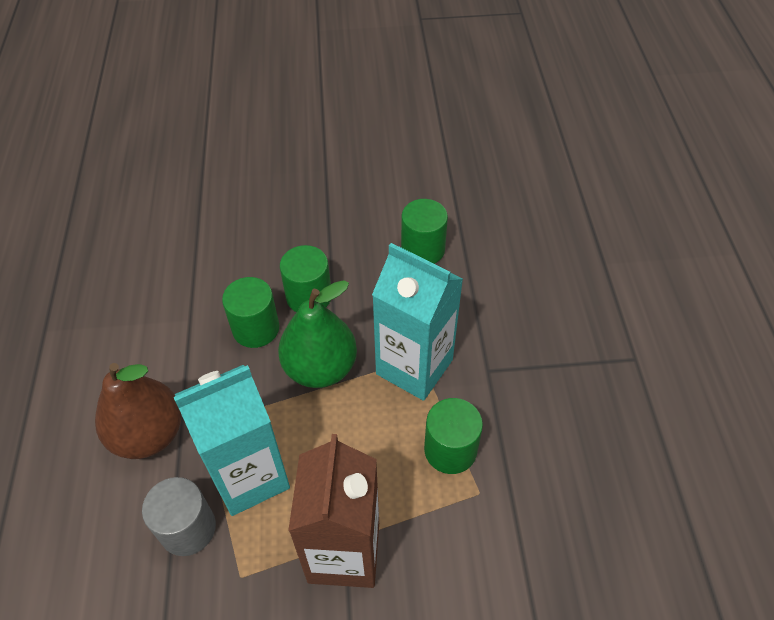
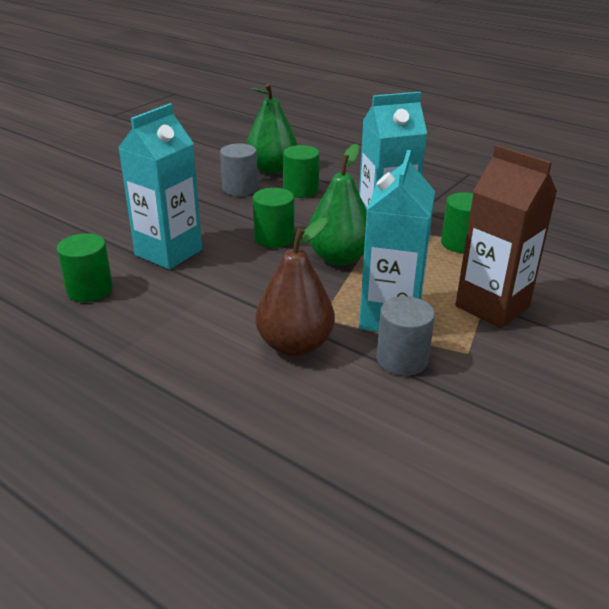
camera: 50 degrees left, 20 degrees down
(216, 247) = (168, 252): none -> turquoise carton
(256, 328) = (268, 267): green cylinder -> green cylinder (90, 290)
(376, 206) = (240, 189): none -> grey cylinder
(442, 198) = (272, 169): none -> green pear

